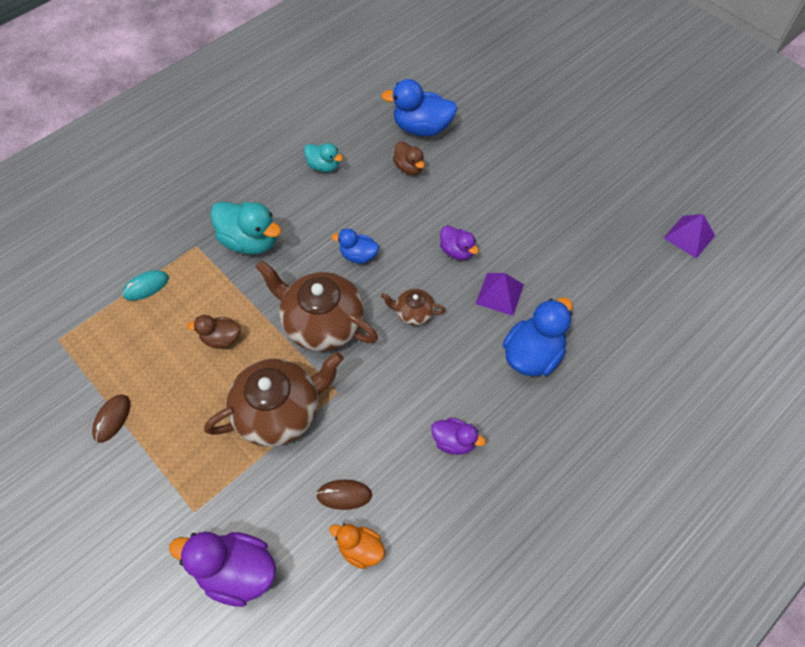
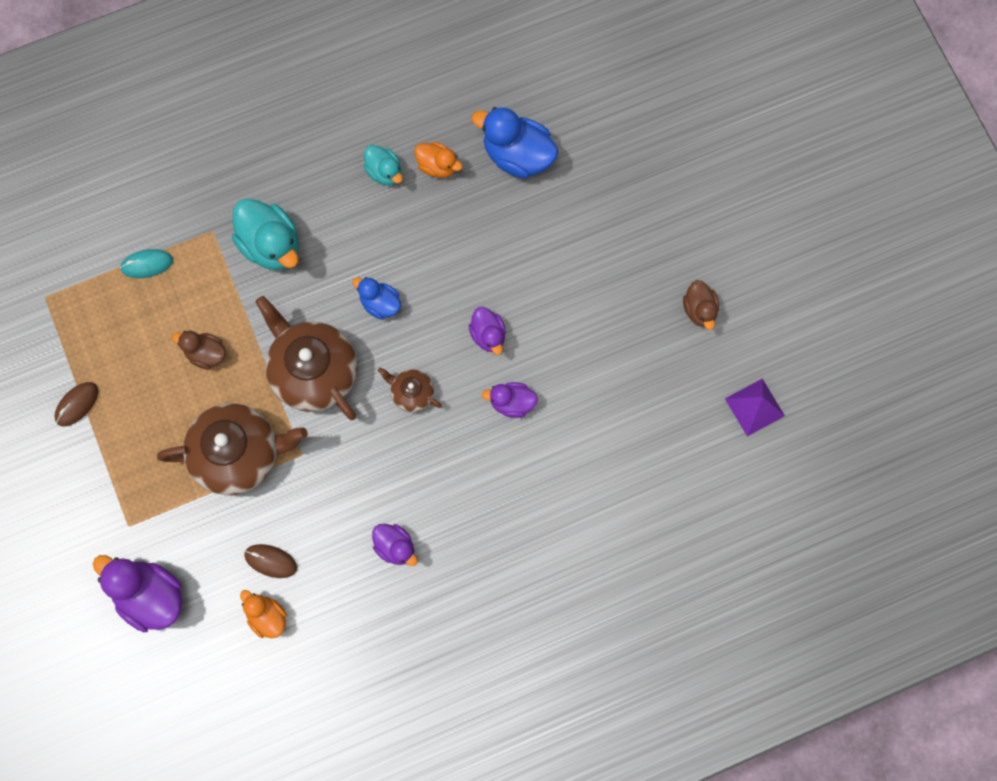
camera: 20 degrees right, 15 degrees up
(364, 151) = (437, 166): none -> orange duck
(409, 167) = (480, 207): brown duck -> brown duck (699, 310)
(500, 294) = (512, 403): purple pyramid -> purple duck
(532, 355) = (514, 484): blue duck -> none

